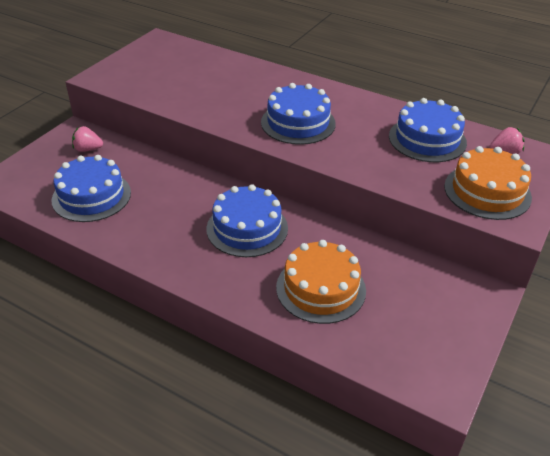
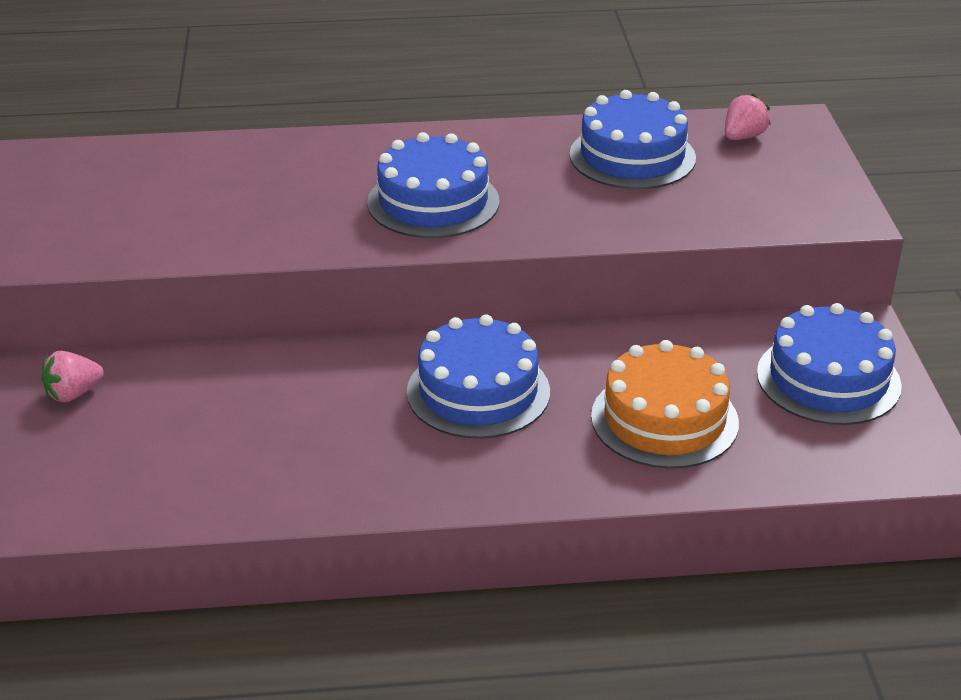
camera: 35 degrees left, 5 degrees down
(91, 196) = (176, 459): blue cake -> blue cake (828, 379)
(487, 191) = (775, 193): orange cake -> none

